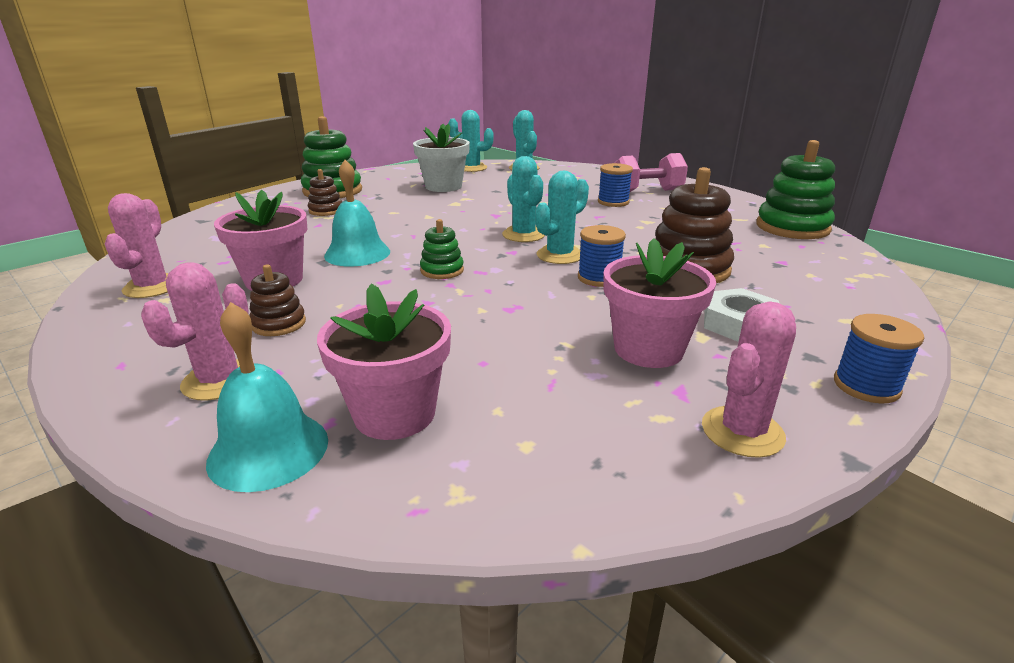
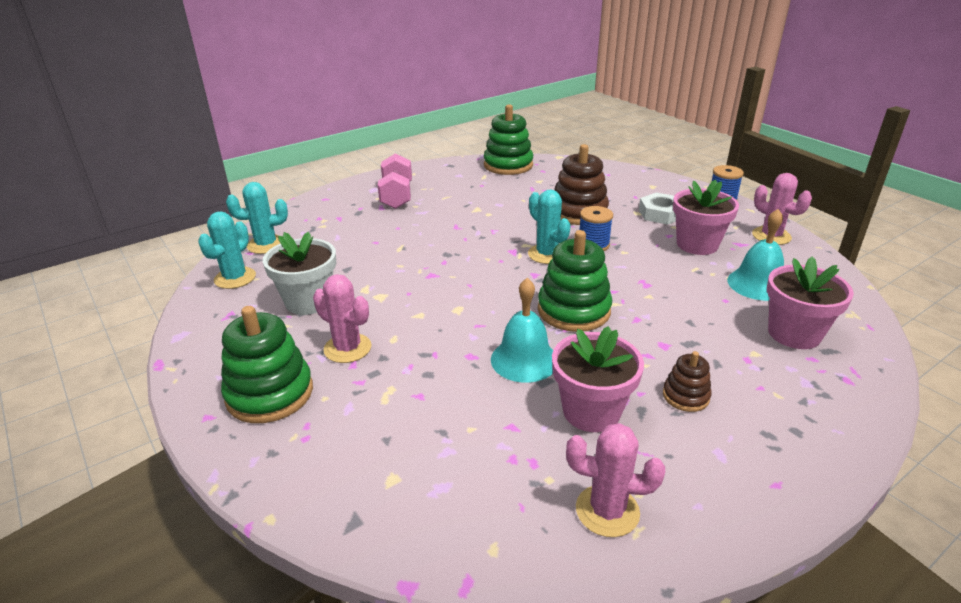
camera: 80 degrees left, 5 degrees up
(219, 381) = (782, 416): pink cactus -> pink cactus (347, 348)
(268, 450) = (849, 380): turquoise bell -> turquoise bell (757, 284)
(326, 210) = (363, 393): brown stacking toy -> none
(442, 270) = (573, 310): green stacking toy -> green stacking toy, size x1.90
(523, 235) = (494, 265): turquoise cactus -> none
(613, 202) = (420, 215): blue spool -> none

